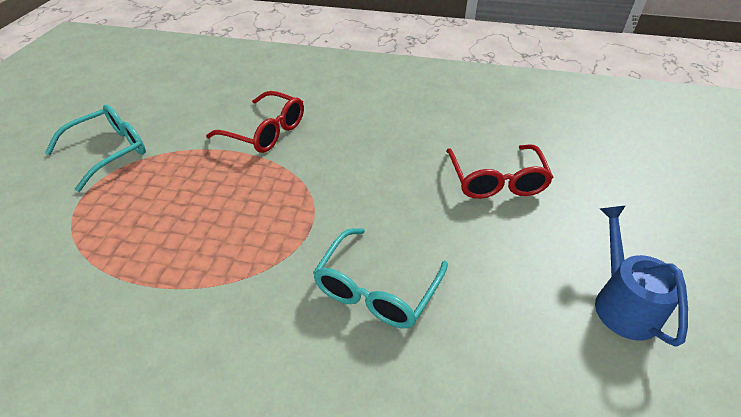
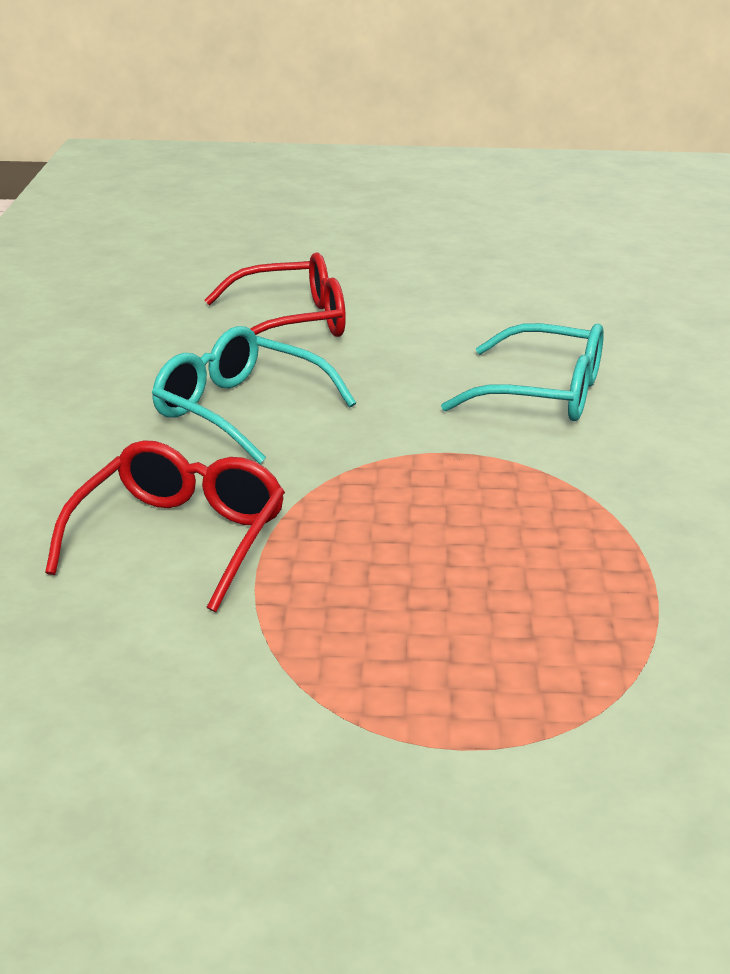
camera: 100 degrees left, 15 degrees down
(109, 151) = (298, 767): turquoise glasses -> turquoise glasses (240, 410)
(621, 303) = (483, 271): blue watering can -> none

